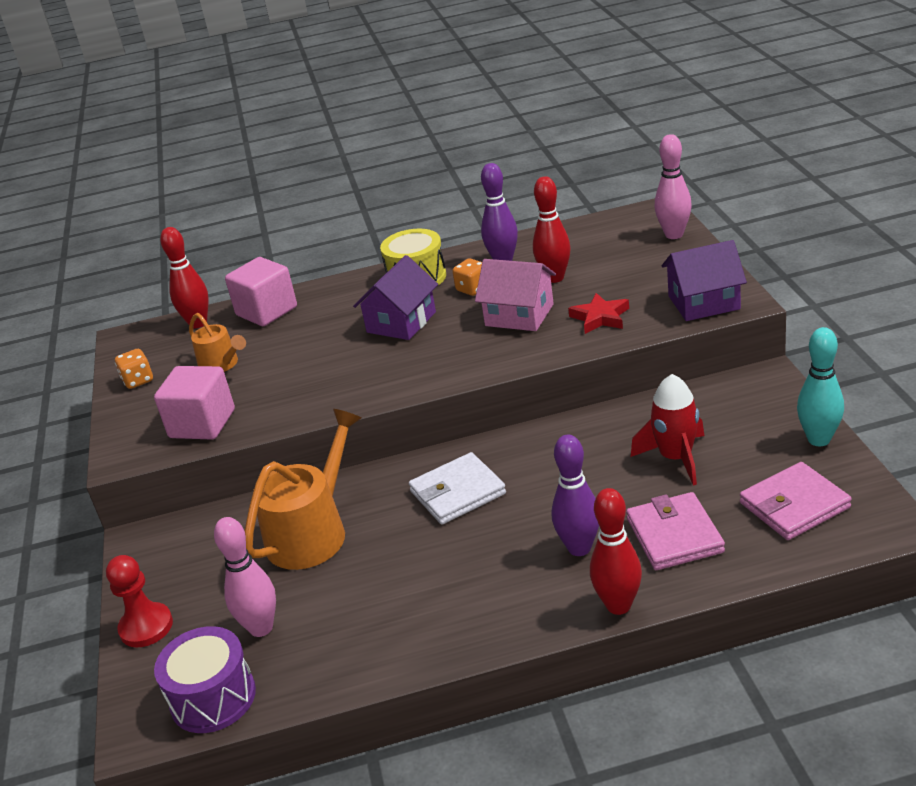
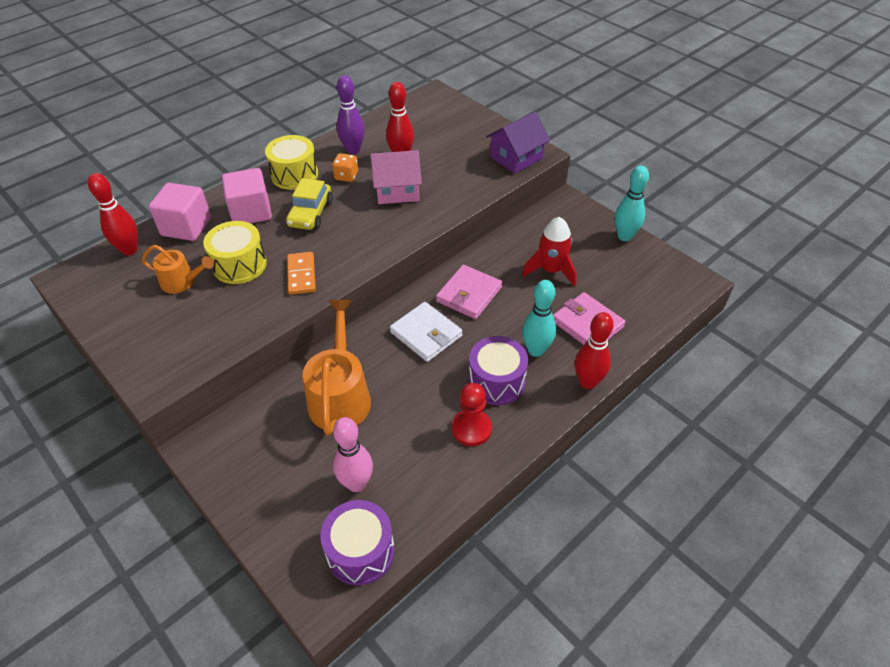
camera: 35 degrees left, 15 degrees up
(138, 380) = (112, 314): orange dice -> none
(146, 627) = (260, 517): red pawn -> red pawn (471, 429)
(202, 424) = (206, 337): pink cube -> pink cube (251, 212)
(288, 360) = (239, 265): none -> yellow drum
(342, 384) = (301, 275): none -> orange domino
(401, 322) = (310, 214): purple house -> yellow car
(457, 493) = (426, 334): white wallet -> white wallet turned 75 degrees counterclockwise
(501, 569) = (496, 381): none -> purple drum
(579, 548) = (536, 350): purple bowling pin -> turquoise bowling pin
(600, 317) = (456, 182): red star -> none
(674, 235) = (460, 110): pink bowling pin -> none
(794, 505) = (640, 284): pink wallet -> pink wallet (469, 294)

